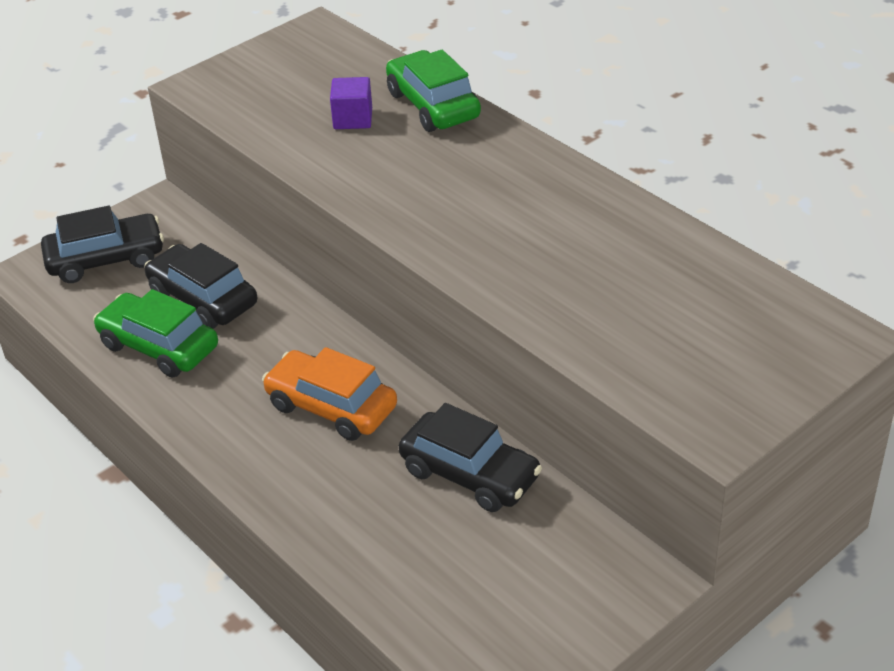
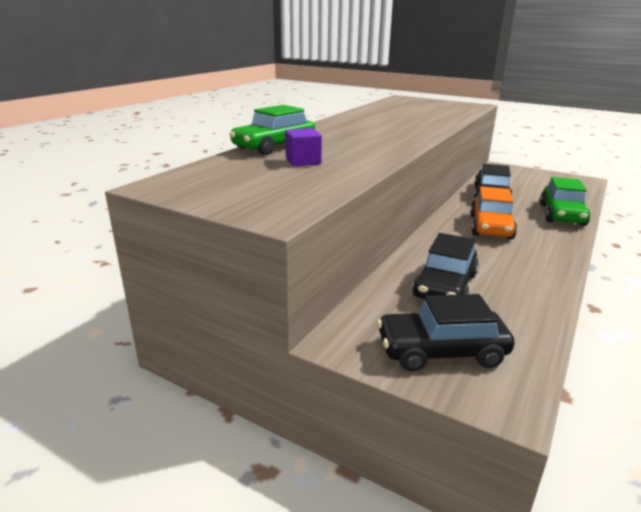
camera: 110 degrees left, 15 degrees down
(106, 259) = (441, 351): black car -> black car turned 60 degrees counterclockwise
(159, 346) = (512, 292): green car -> green car (561, 215)

